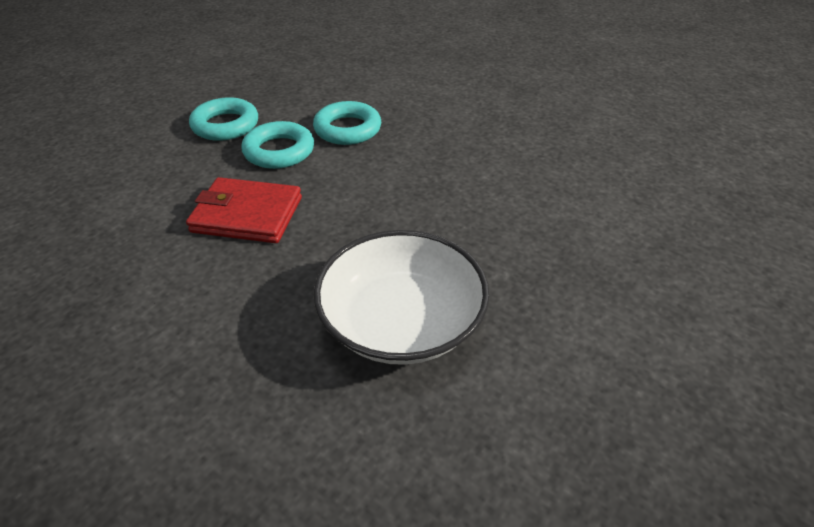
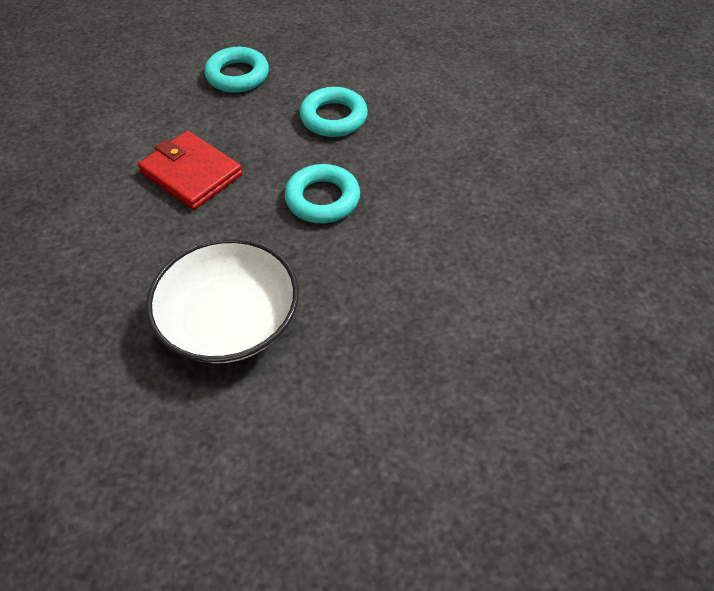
camera: 30 degrees right, 10 degrees up
(279, 151) = (260, 120): turquoise ring -> turquoise ring (322, 199)

